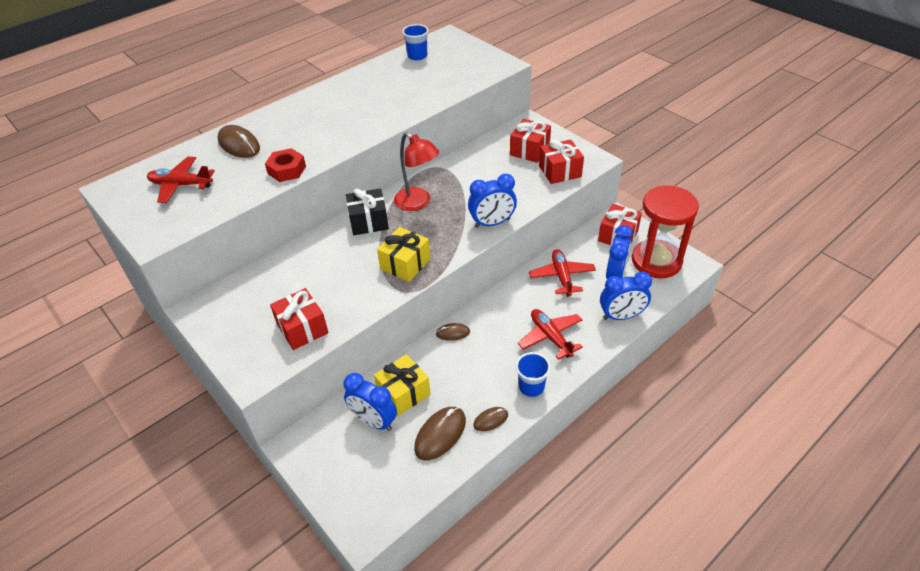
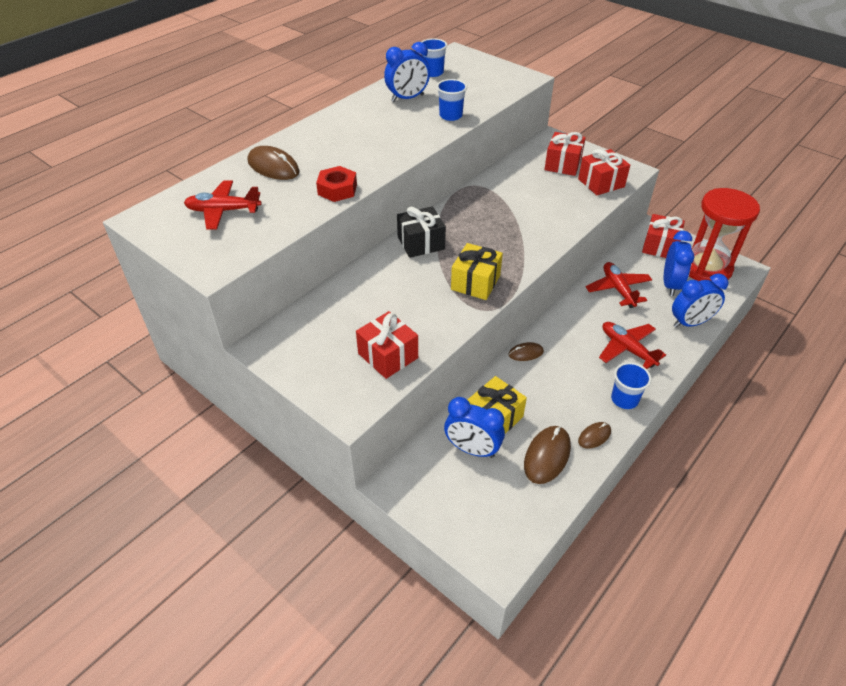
camera: 10 degrees left, 0 degrees up
(417, 101) = (450, 116): none -> blue cup
(418, 203) = (466, 221): red lamp -> none
(492, 223) = (551, 236): blue clock -> blue clock (407, 98)

